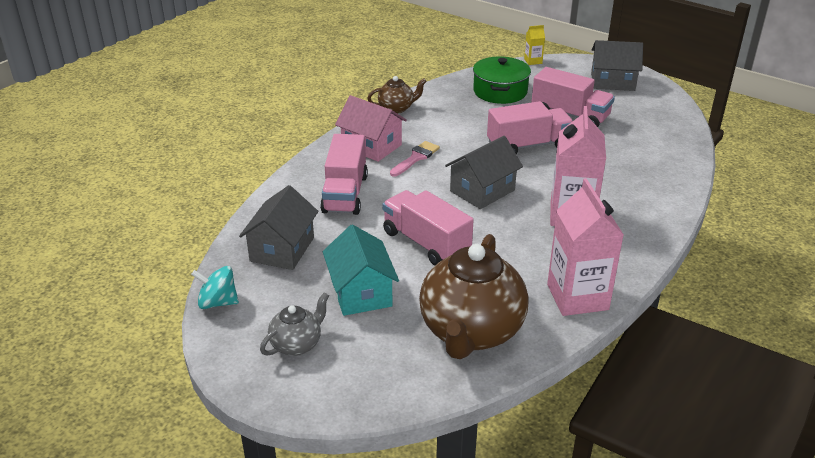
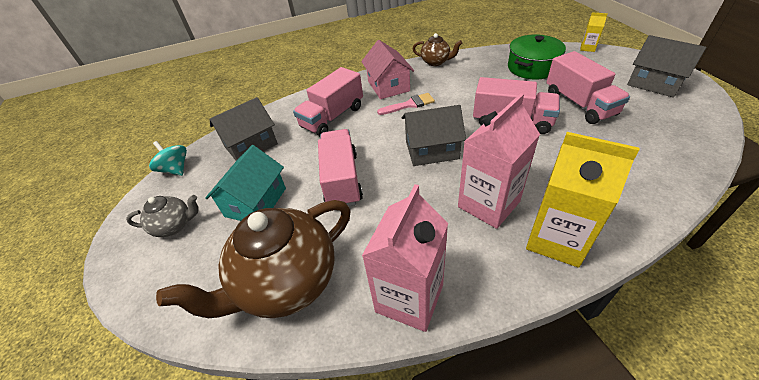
camera: 40 degrees right, 10 degrees up
(640, 220) = (556, 239): none -> yellow carton

